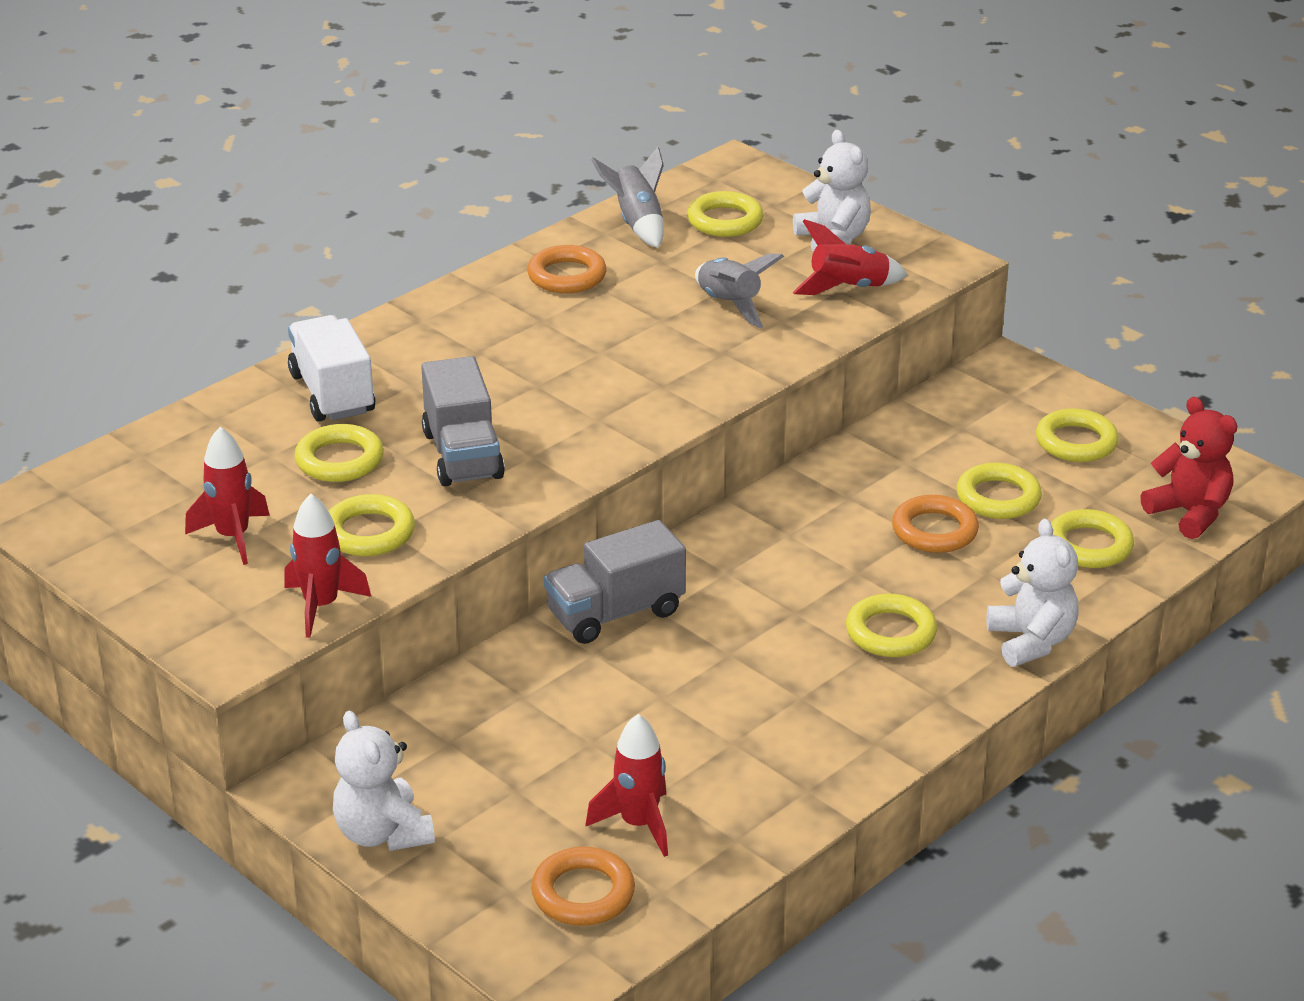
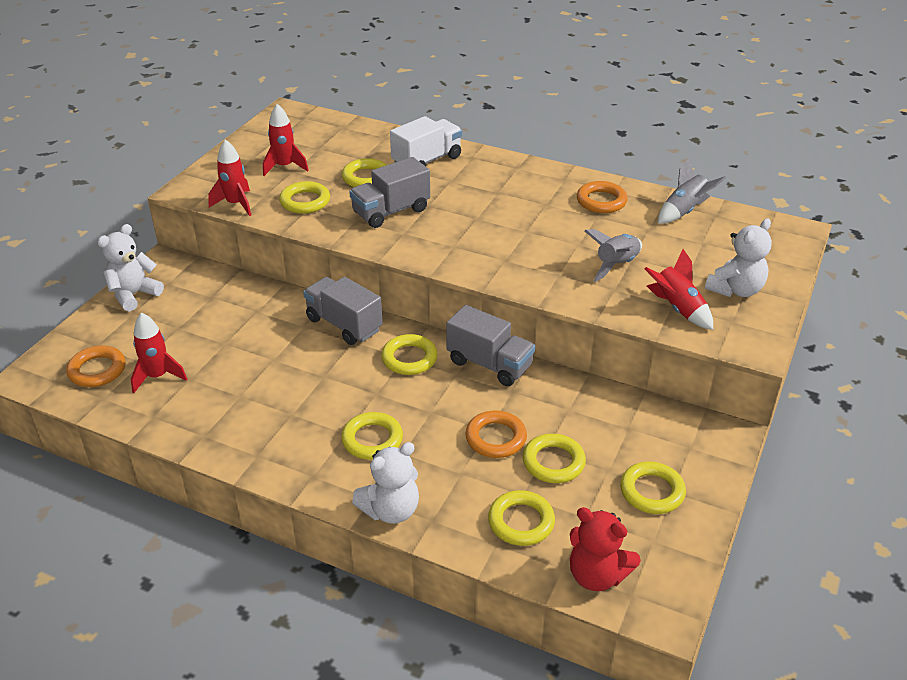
camera: 70 degrees right, 5 degrees up
(725, 221) = (719, 242): yellow ring -> yellow ring (409, 358)
(783, 502) = (489, 364): none -> grey truck
(1189, 513) = (597, 575): red teddy bear -> red teddy bear turned 90 degrees clockwise

